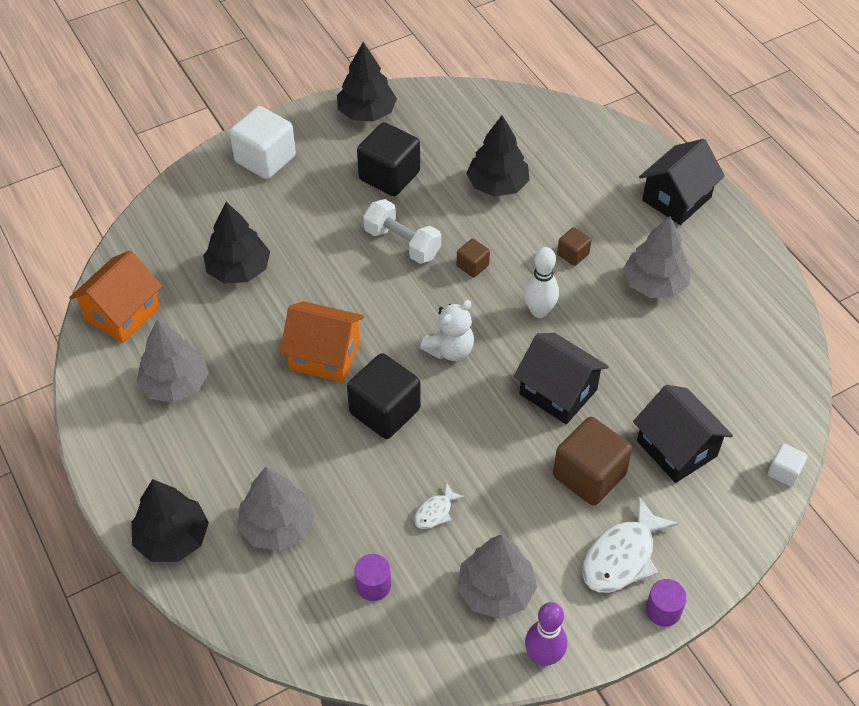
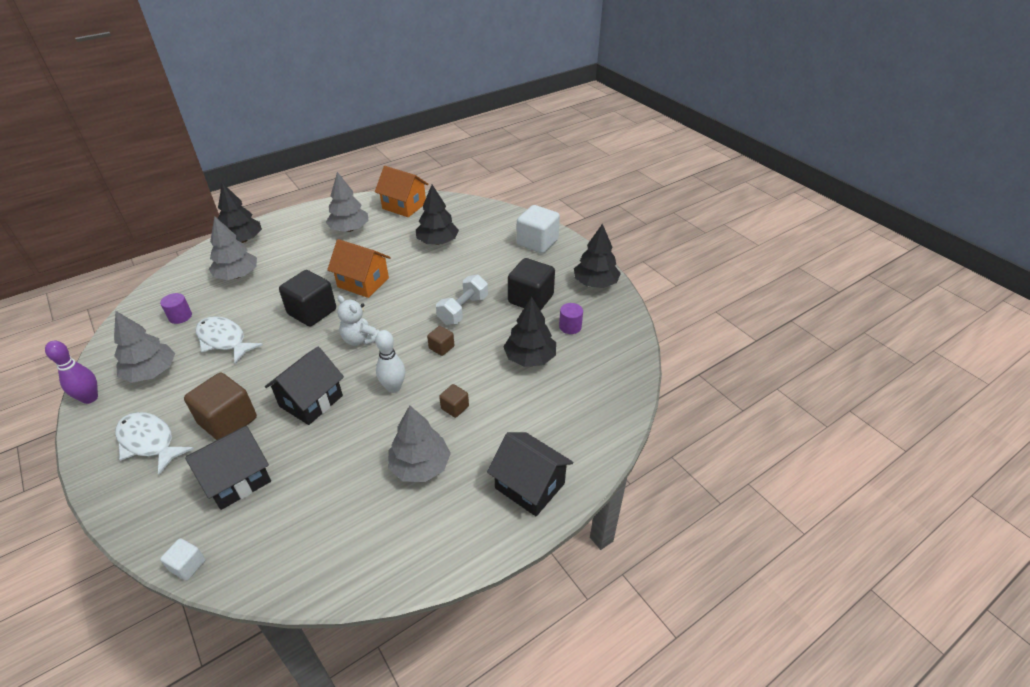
camera: 85 degrees right, 10 degrees down
(324, 355) = (363, 282): orange house -> orange house turned 75 degrees counterclockwise
(435, 512) = (224, 340): white fish -> white fish, size x1.97
(663, 610) = (92, 467): purple cylinder -> purple cylinder (570, 326)

